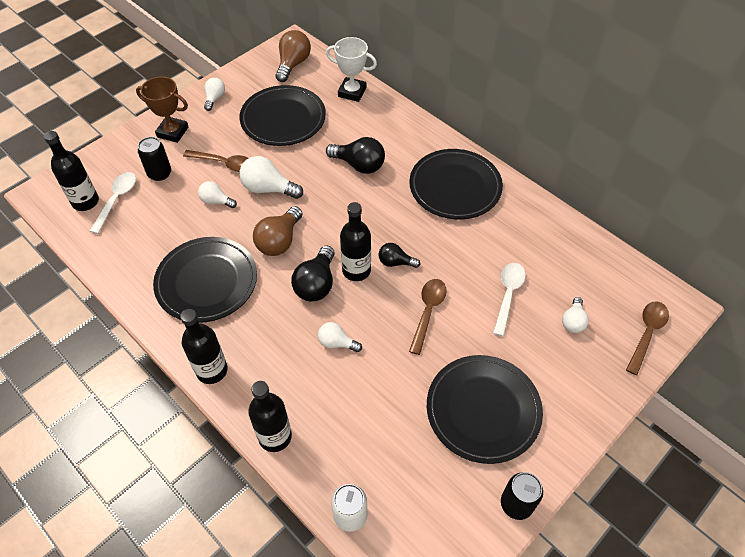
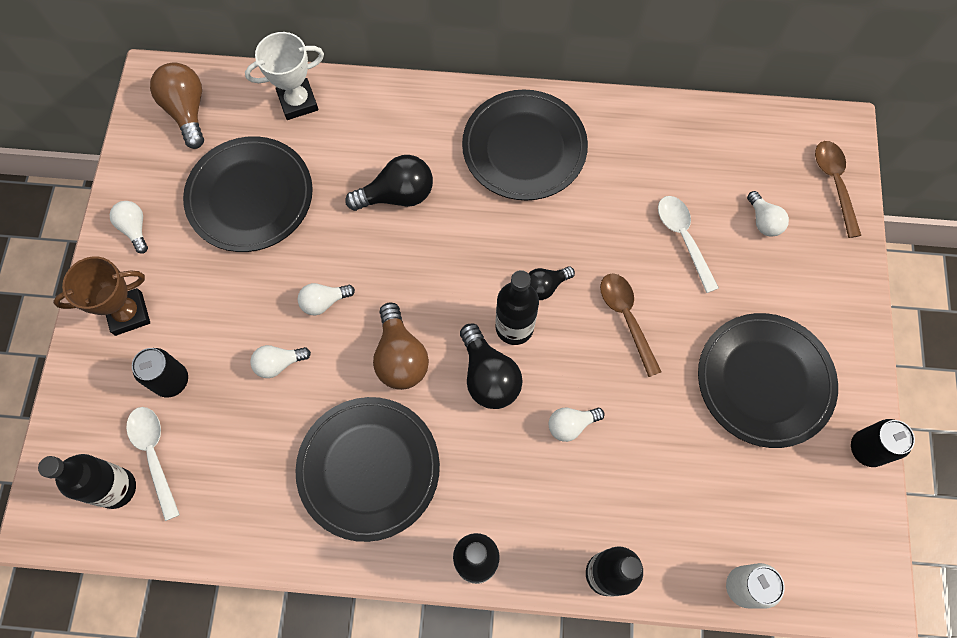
camera: 40 degrees left, 15 degrees up
(224, 163) = (238, 308): brown spoon -> none
(268, 189) = (324, 302): white light bulb -> white light bulb, size x0.61

